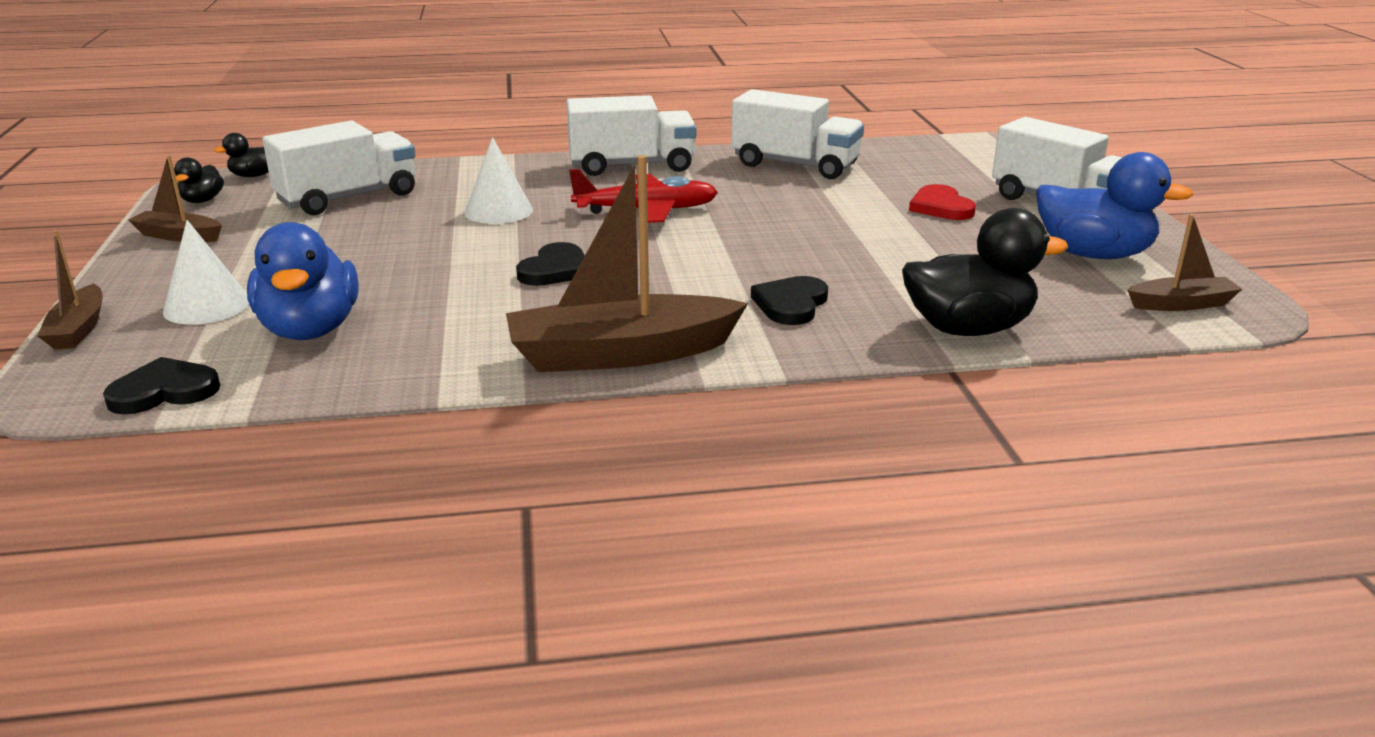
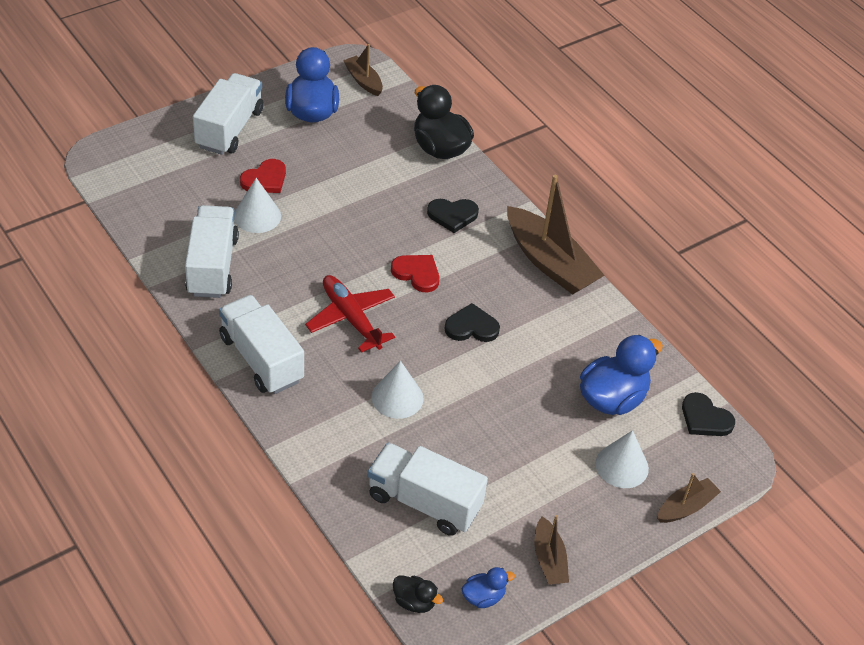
camera: 120 degrees left, 20 degrees up
(202, 200) = (483, 597): black duck -> blue duck
(688, 257) = (417, 273): none -> red heart
(869, 194) = (257, 216): none -> white cone

